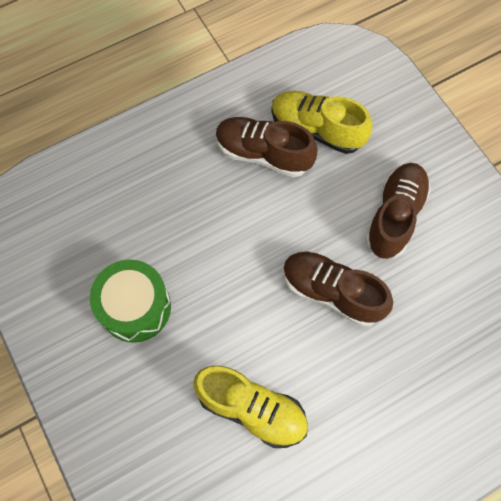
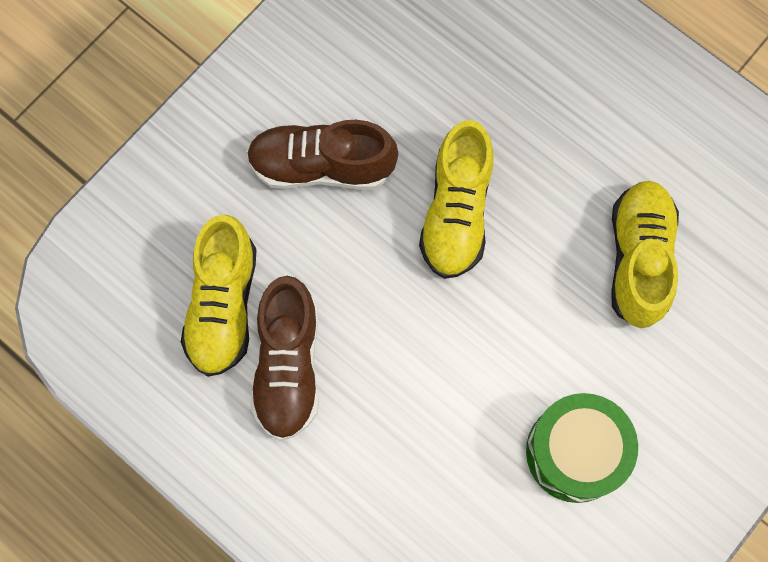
camera: 110 degrees left, 5 degrees up
(332, 292) = (456, 212): brown shoe -> yellow shoe

